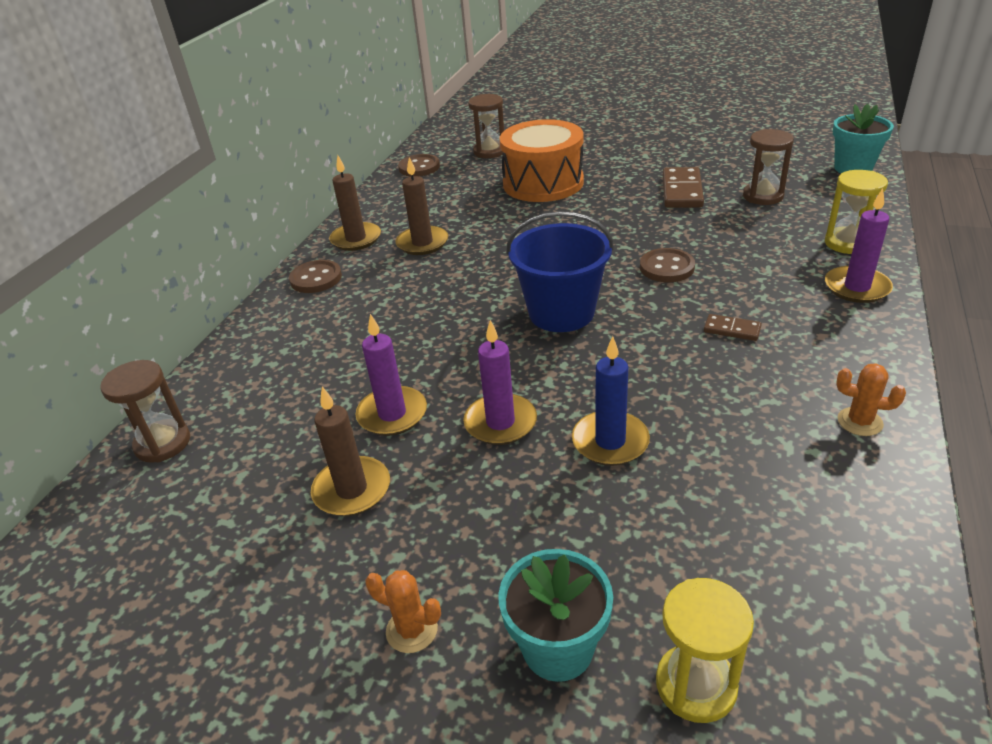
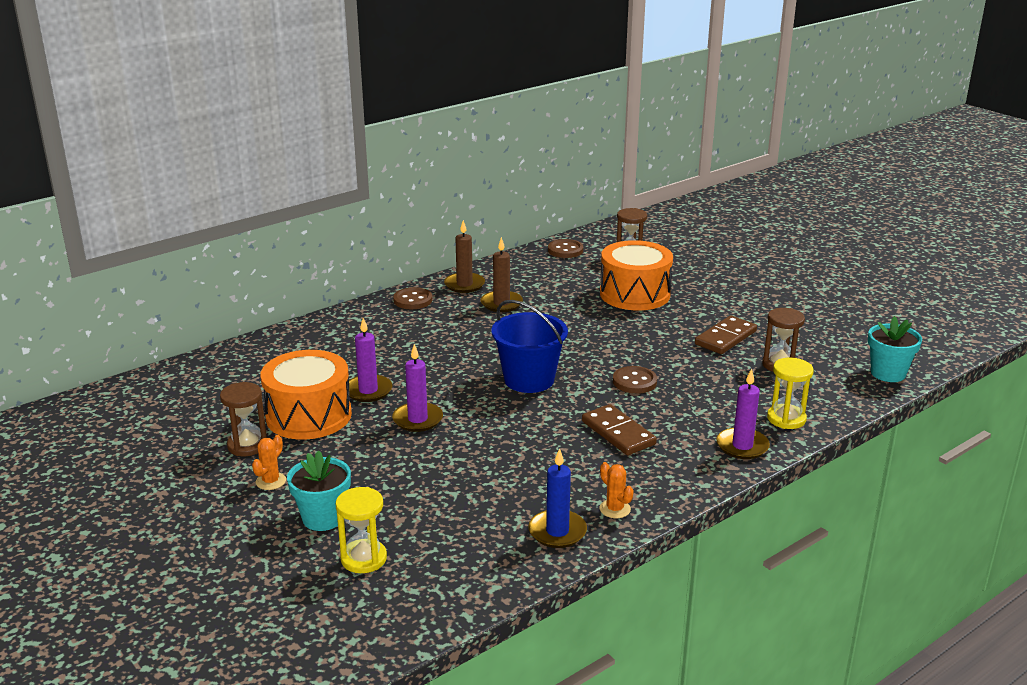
camera: 30 degrees right, 10 degrees down
(163, 443) = (245, 355): brown hourglass -> brown hourglass (247, 445)
(352, 490) = (309, 415): brown candle -> orange drum
(412, 630) = (271, 481): orange cactus -> orange cactus turned 60 degrees clockwise
(610, 441) = (462, 454): blue candle -> blue candle (557, 531)
(732, 329) = (618, 433): brown domino -> brown domino, size x1.85

